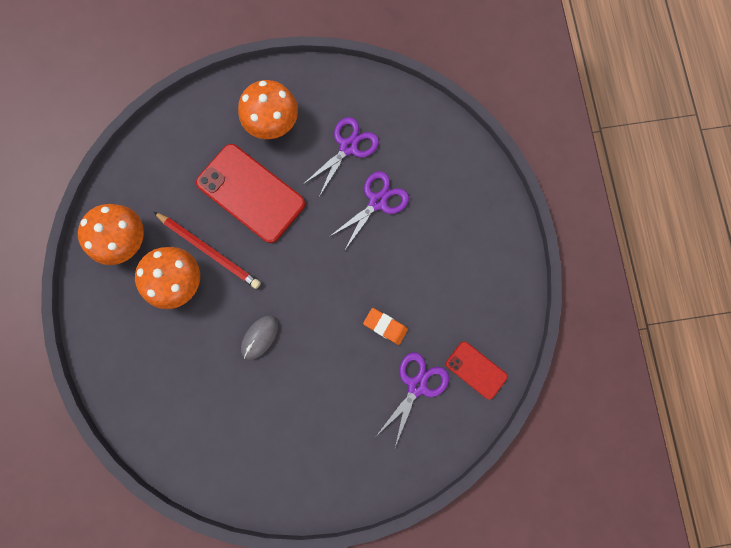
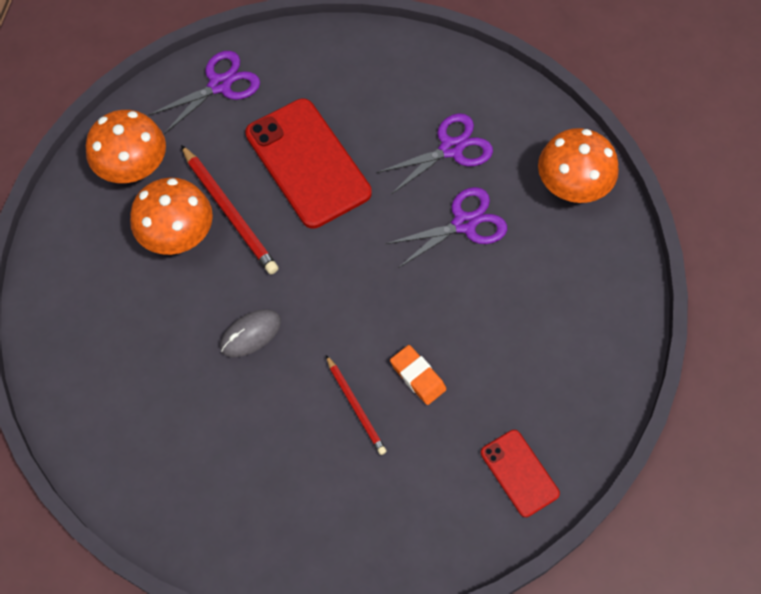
camera: 20 degrees right, 15 degrees down
(273, 123) = (367, 93): orange mushroom -> orange mushroom (572, 186)
(351, 363) = (356, 407): none -> red pencil
(417, 385) = (432, 465): purple scissors -> purple scissors (220, 85)

